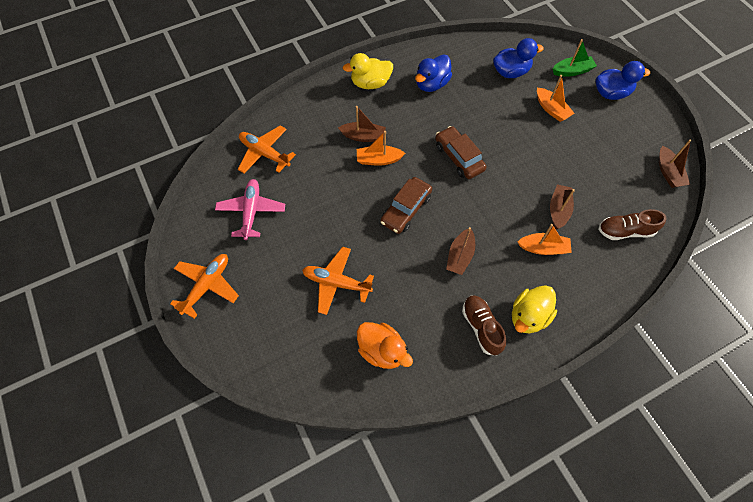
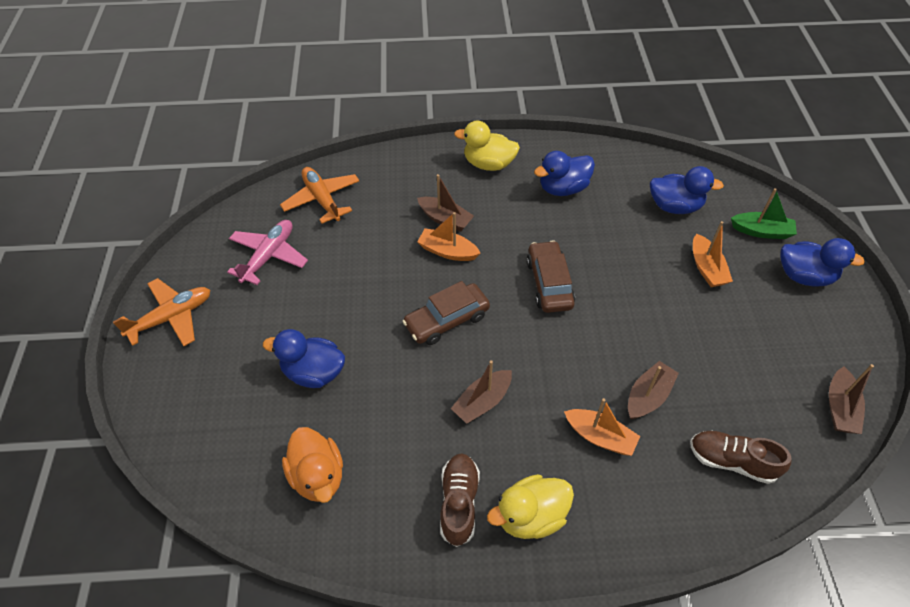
camera: 25 degrees right, 10 degrees down
(336, 283) = (313, 372): orange plane -> blue duck

